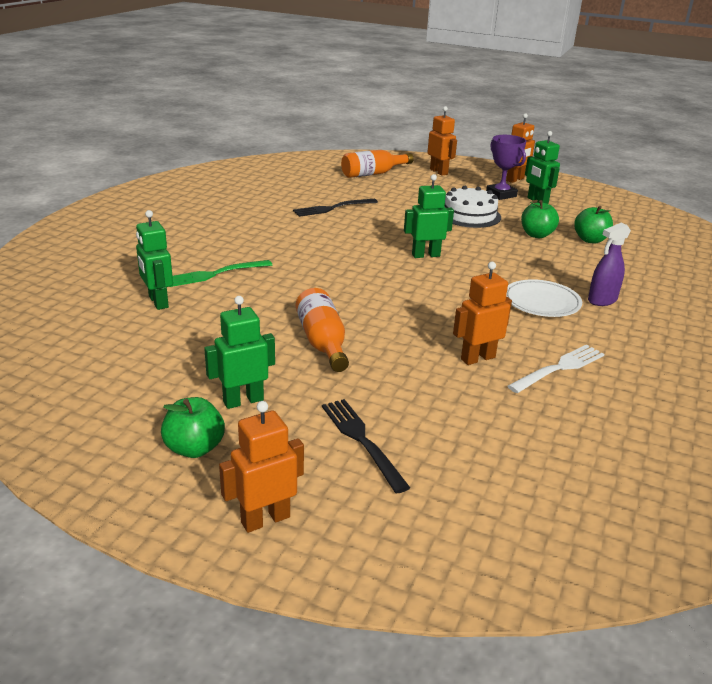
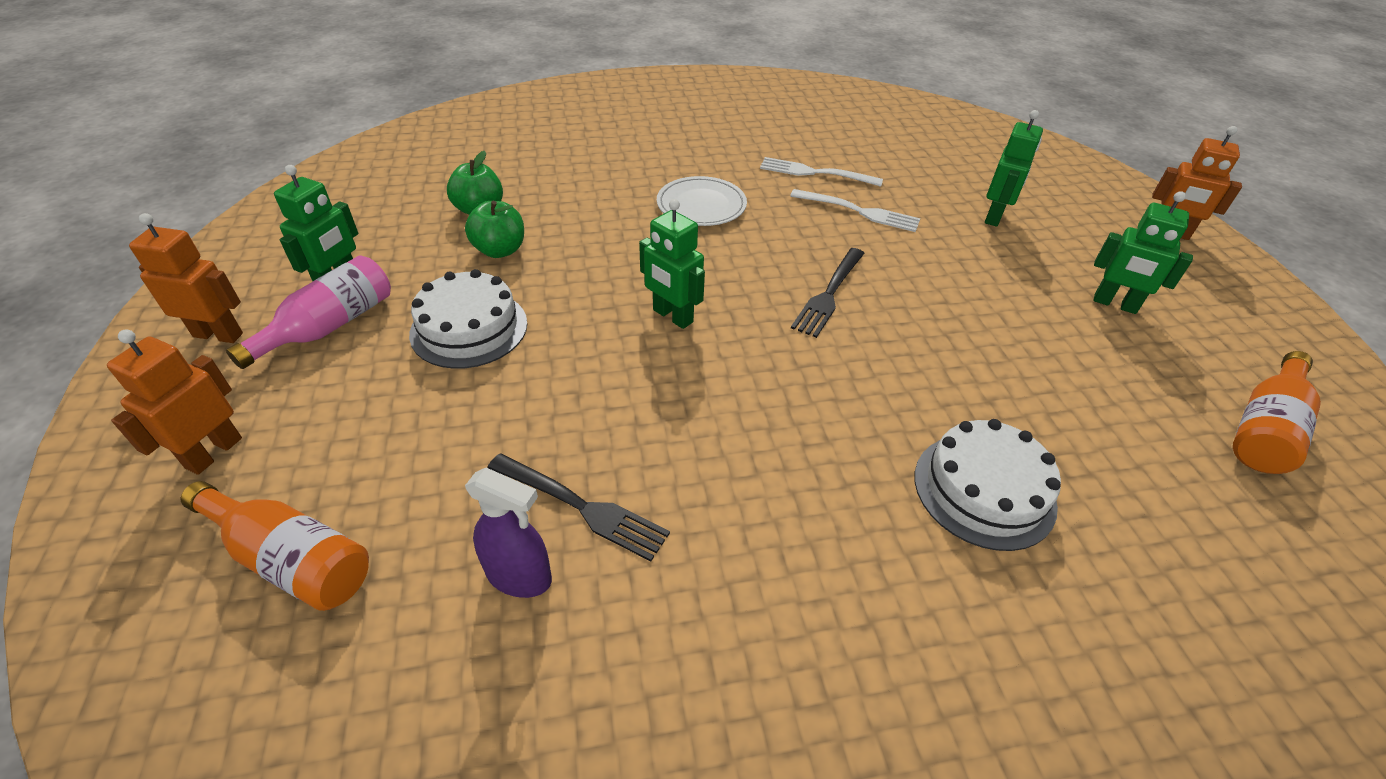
camera: 125 degrees left, 15 degrees up
(158, 302) = (1119, 493): green robot -> green robot (994, 217)
(194, 448) = (1192, 296): green apple -> none
(215, 274) = (984, 490): green fork -> white cake
(322, 342) = (971, 304): orange bottle -> orange bottle (1264, 428)
(362, 440) = (1045, 227): black fork -> black fork (829, 294)
(477, 358) = (859, 211): orange robot -> white fork
(501, 194) = (329, 326): purple trophy -> pink bottle
(602, 300) = (653, 176): purple spray bottle -> purple spray bottle (519, 576)

